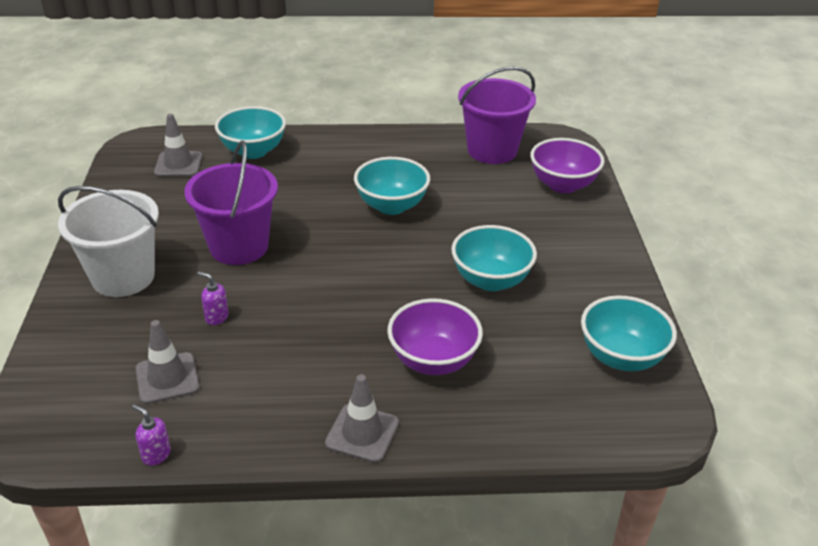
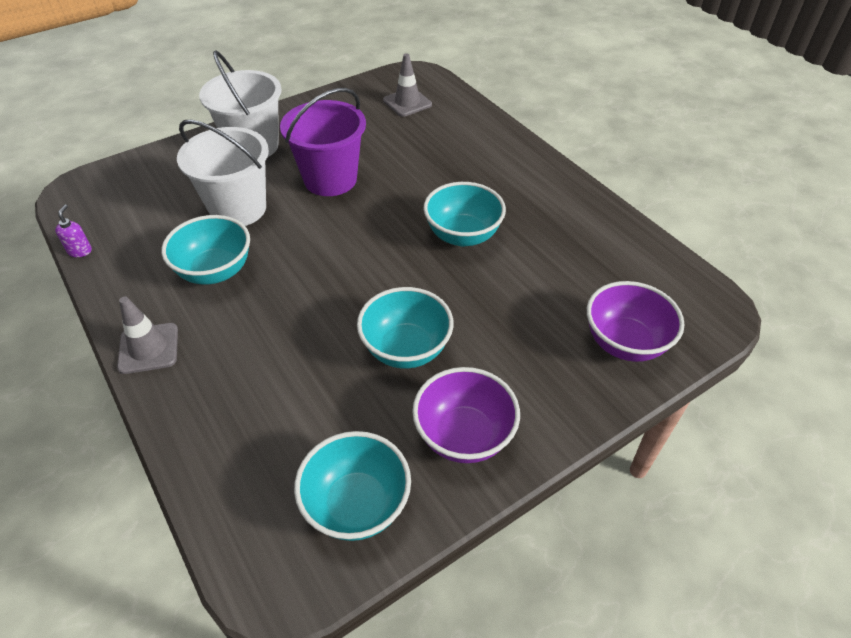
camera: 60 degrees right, 10 degrees up
(167, 378) = (158, 218): grey traffic cone -> none
(216, 317) = (238, 209): purple soap dispenser -> white bucket
(253, 151) = (463, 126): turquoise bowl -> turquoise bowl (215, 271)
(433, 361) = (262, 355): purple bowl -> purple bowl (464, 436)
(492, 150) = (628, 263): purple bucket -> none

